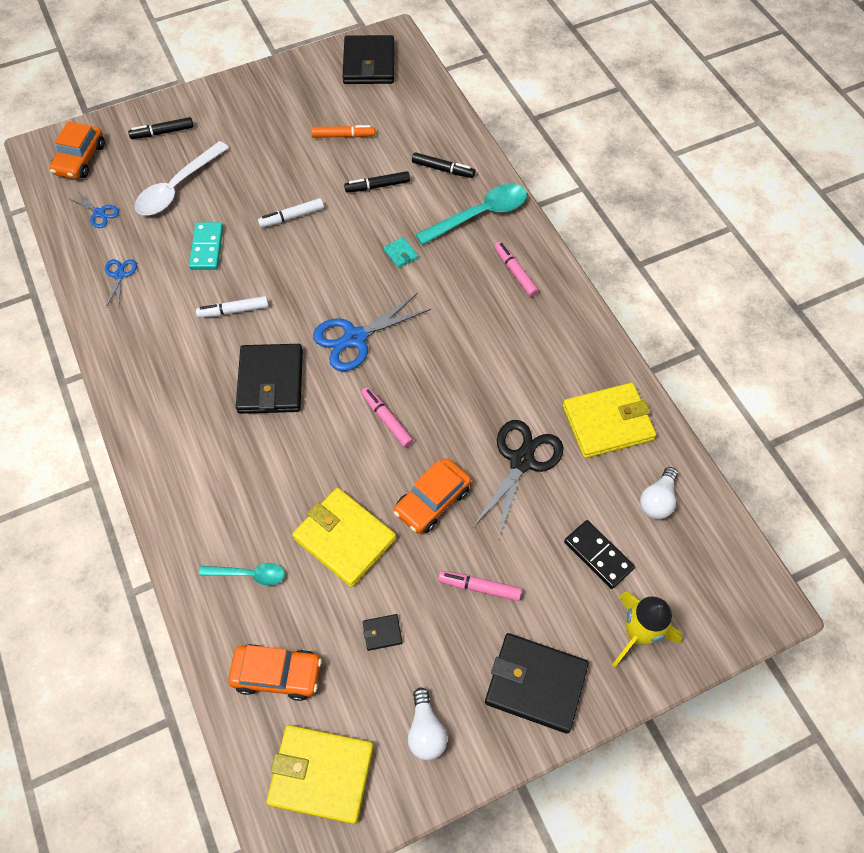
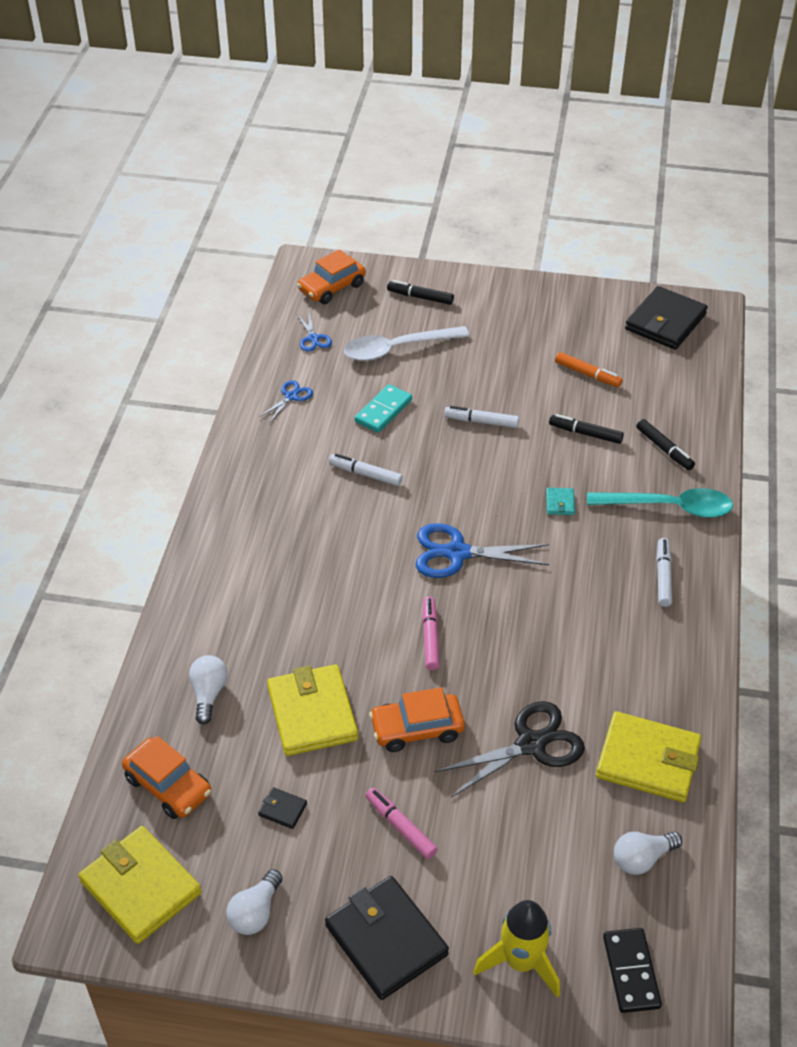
camera: 35 degrees right, 15 degrees down
(249, 574) = (208, 694): turquoise spoon -> white light bulb
(271, 381) = (351, 549): black wallet -> none
(515, 272) = (663, 576): pink marker -> white marker
(598, 555) = (539, 870): black domino -> black domino (631, 972)

